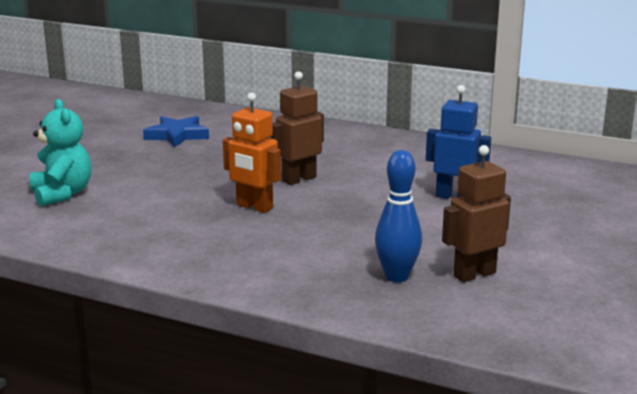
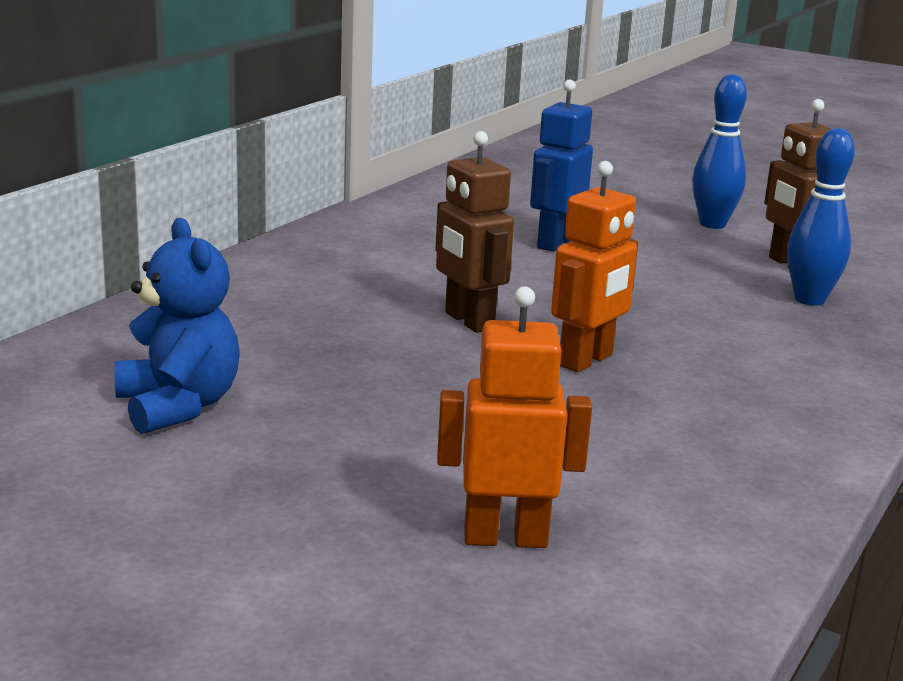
camera: 85 degrees left, 0 degrees up
(62, 194) = (505, 538): turquoise teddy bear -> orange robot
(177, 135) = (178, 406): blue star -> blue teddy bear
(553, 249) = (712, 224): none -> blue bowling pin

